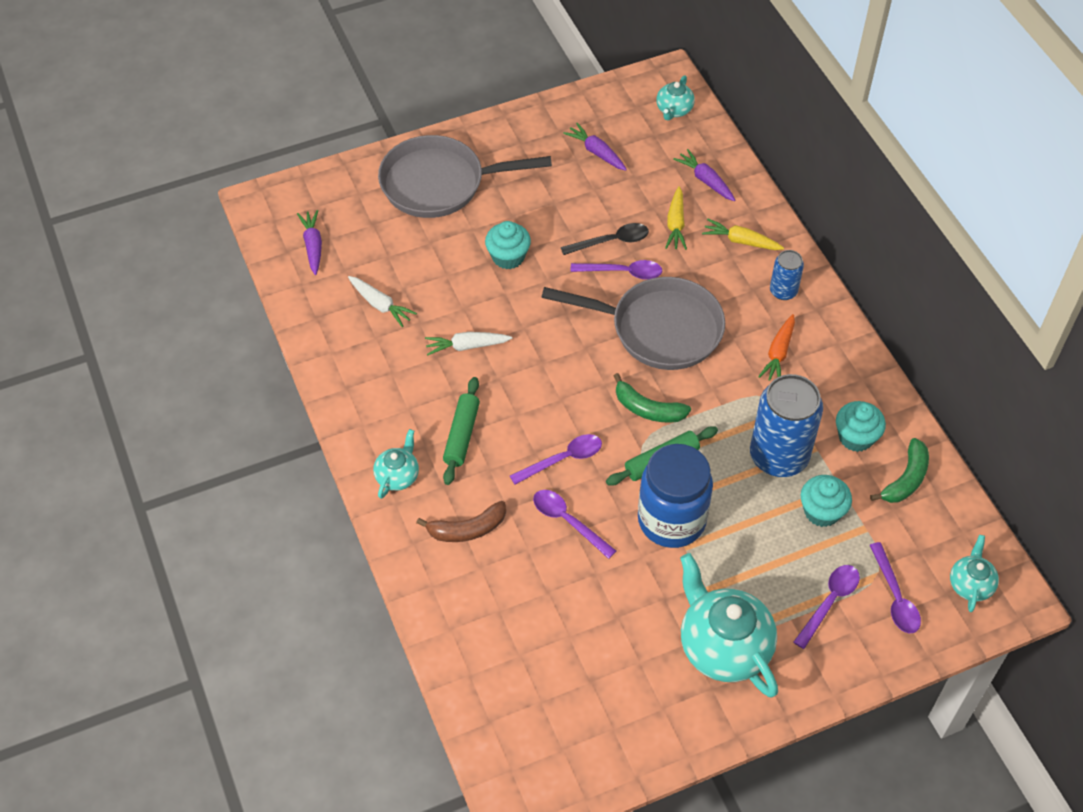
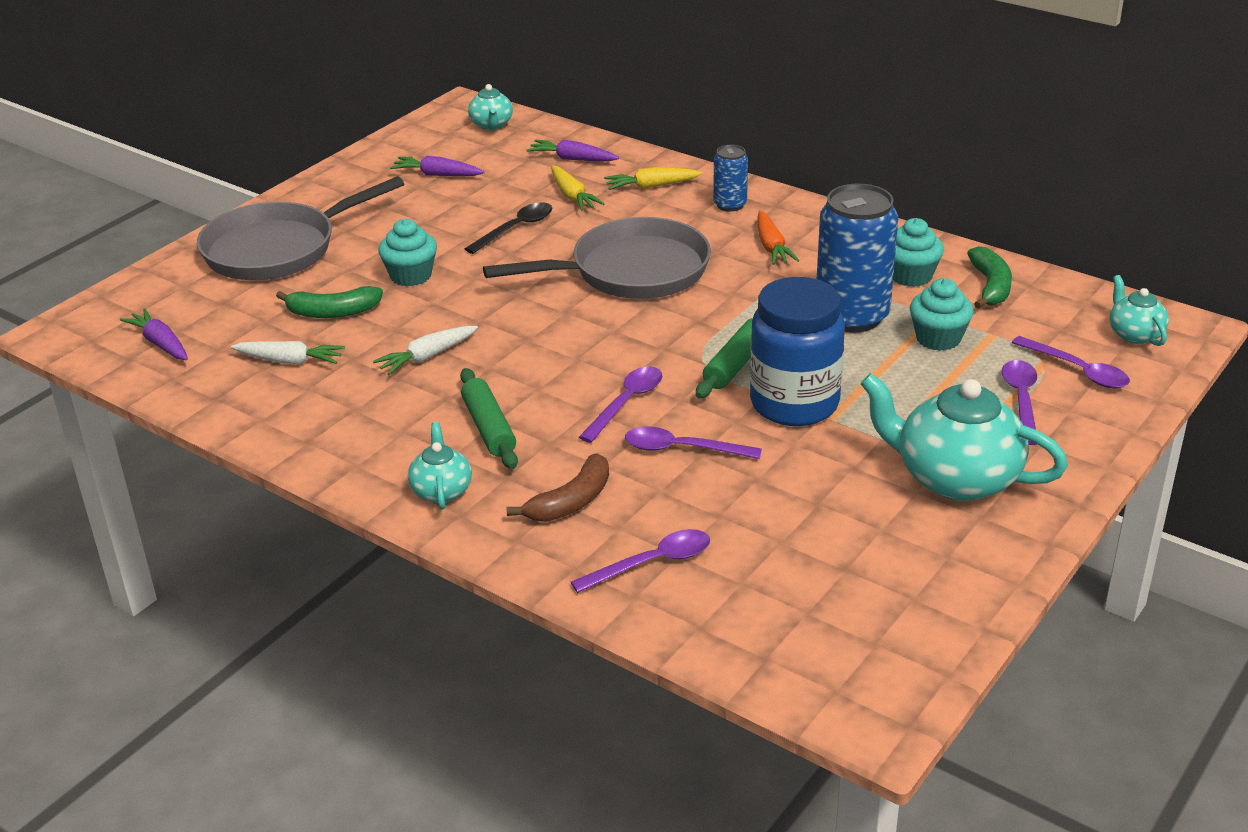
camera: 30 degrees left, 20 degrees down
(623, 272) = (550, 245): purple spoon -> purple spoon (652, 563)
(648, 409) = (680, 332): green banana -> green banana (333, 312)

